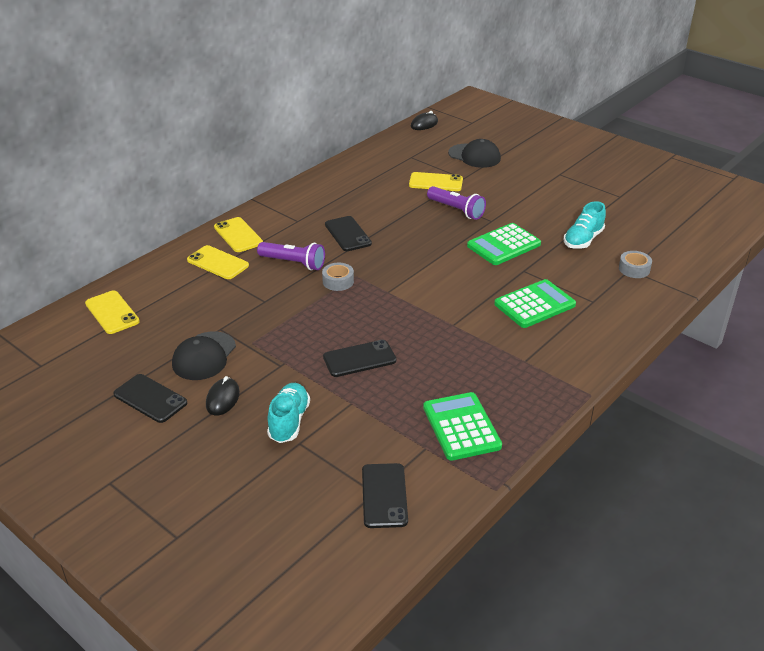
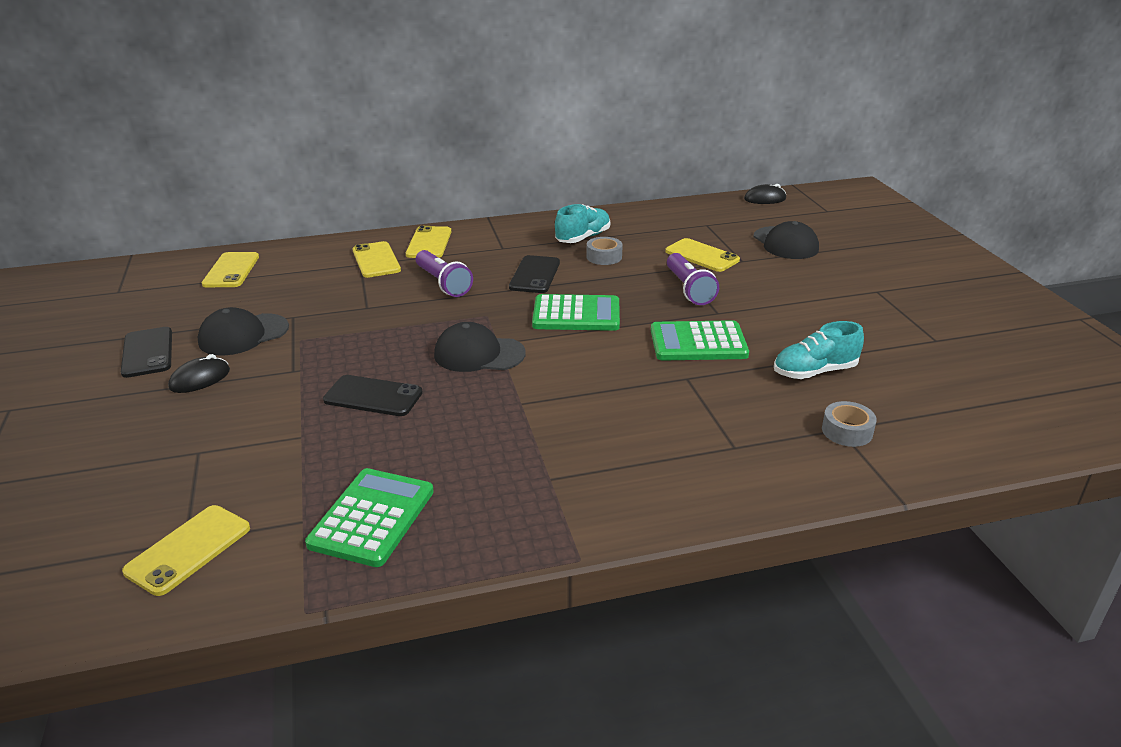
camera: 35 degrees right, 5 degrees down
(289, 421) = (220, 427): turquoise shoe -> turquoise shoe (583, 238)
(338, 281) = (461, 315): grey tape -> grey tape (604, 257)
(384, 495) = (188, 549): black phone -> yellow phone
(386, 304) = (479, 354): none -> black cap
(534, 304) = (649, 420): green calculator -> green calculator (576, 314)

